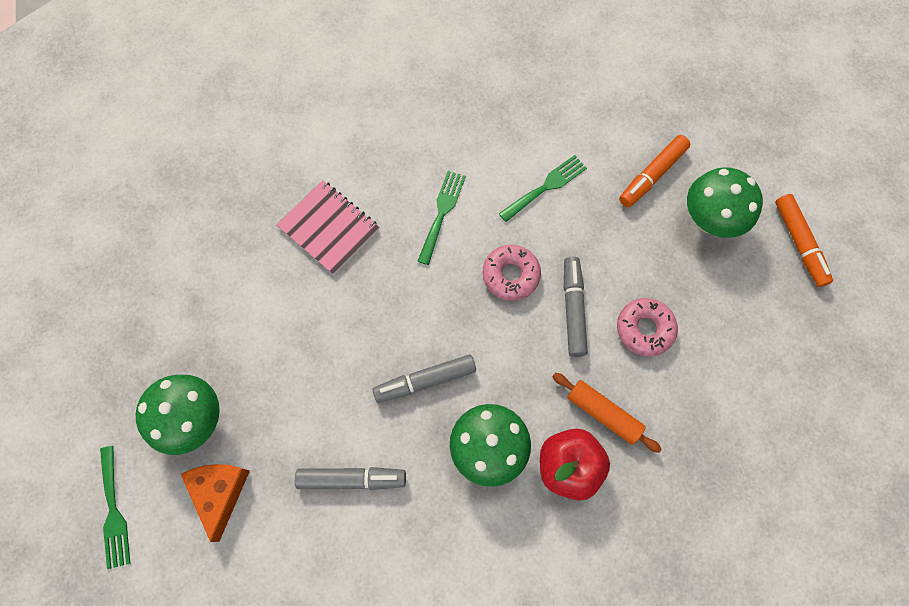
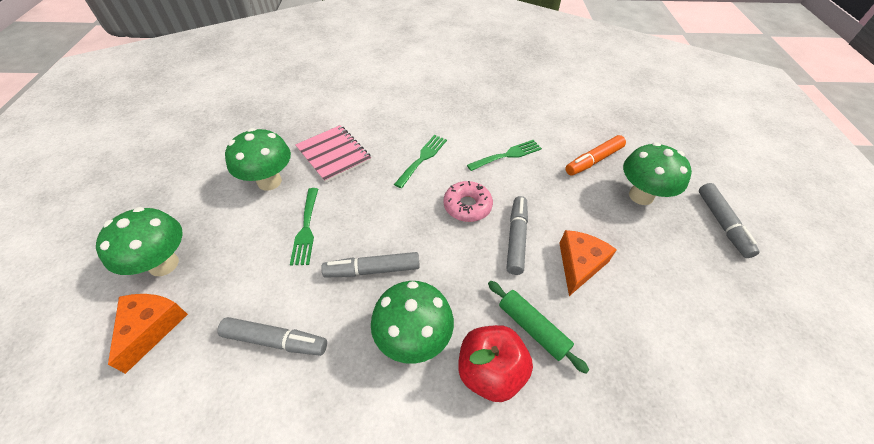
camera: 10 degrees right, 20 degrees down
(114, 512) = (50, 325): green fork -> green fork (306, 229)
(265, 286) = (269, 181): none -> green mushroom
(603, 413) = (532, 328): orange rolling pin -> green rolling pin
(644, 329) = (579, 264): pink donut -> orange cheese
(799, 243) = (722, 224): orange marker -> grey marker

